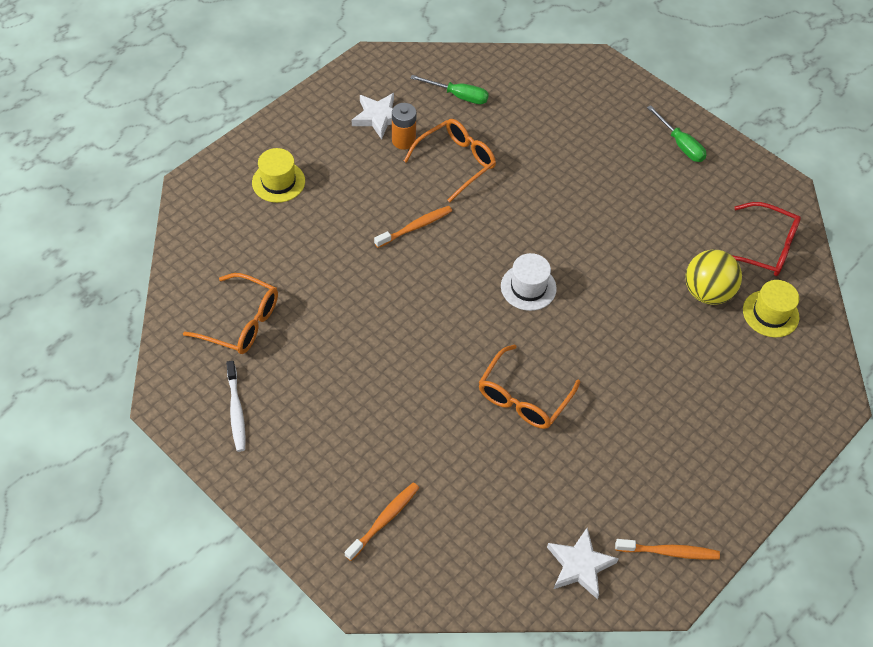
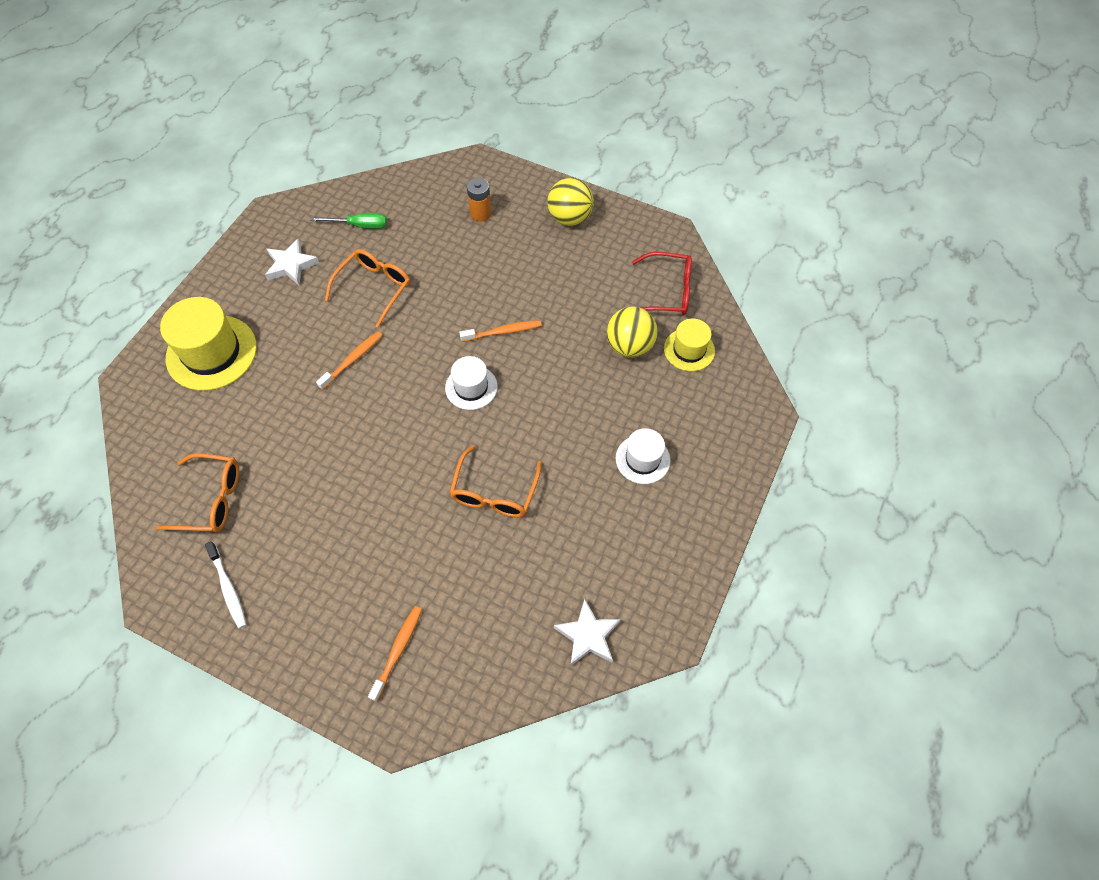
camera: 15 degrees left, 5 degrees up
(278, 182) = (211, 352): yellow hat -> yellow hat, size x1.75
(403, 140) = (320, 281): orange battery -> orange battery (480, 213)
(669, 552) = (663, 596): orange toothbrush -> orange toothbrush (503, 332)
(680, 144) = (569, 218): green screwdriver -> yellow ball
(687, 410) = (642, 459): none -> white hat

